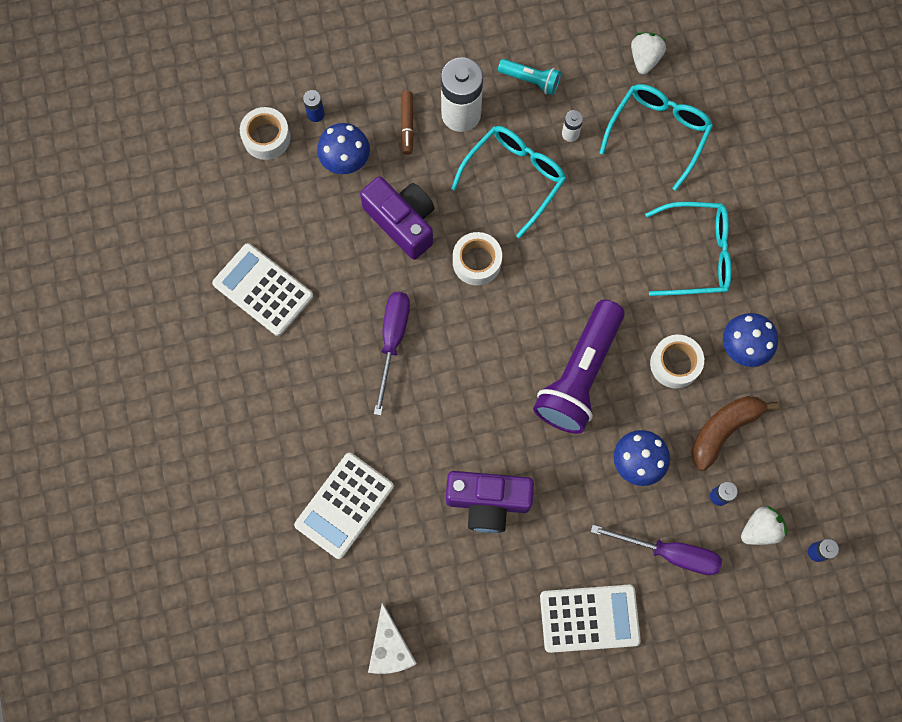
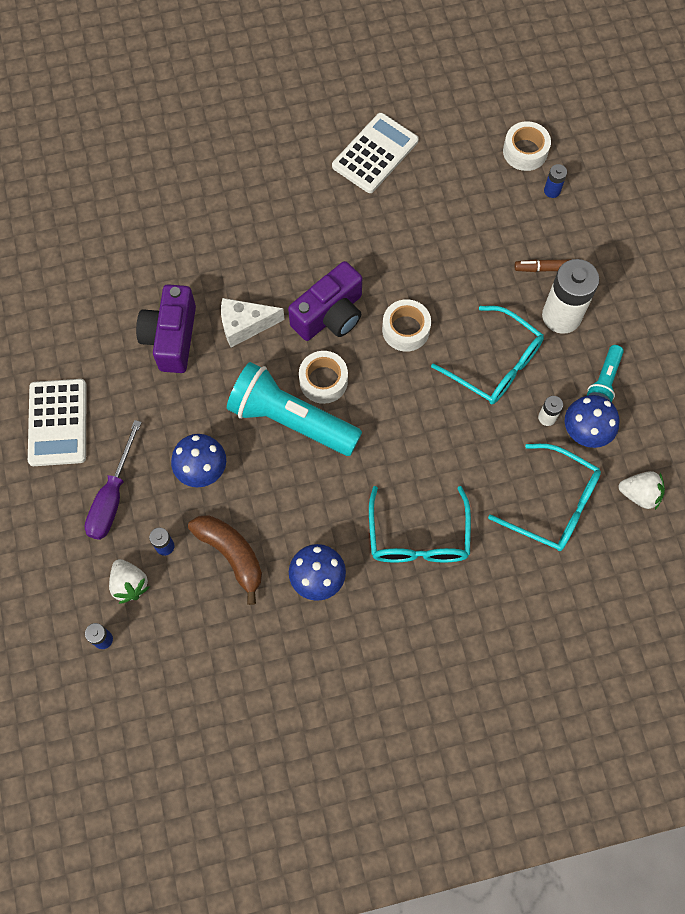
camera: 90 degrees right, 5 degrees down
(344, 505) = (175, 222): white calculator -> none
(346, 161) = (505, 216): blue mushroom -> blue mushroom (585, 432)
(390, 648) = (48, 259): white cheese -> white cheese (245, 325)
(392, 341) = (326, 258): purple screwdriver -> none
(402, 222) = (445, 265): purple camera -> purple camera (330, 315)
(579, 375) = (290, 419): purple flashlight -> turquoise flashlight
(675, 364) = (301, 510): white tape -> white tape (323, 381)

